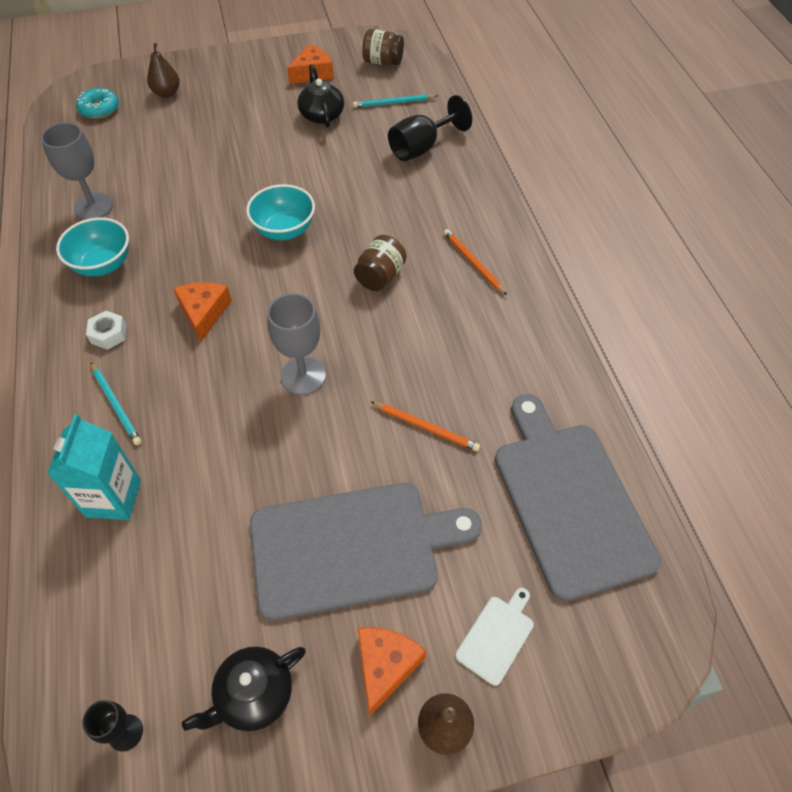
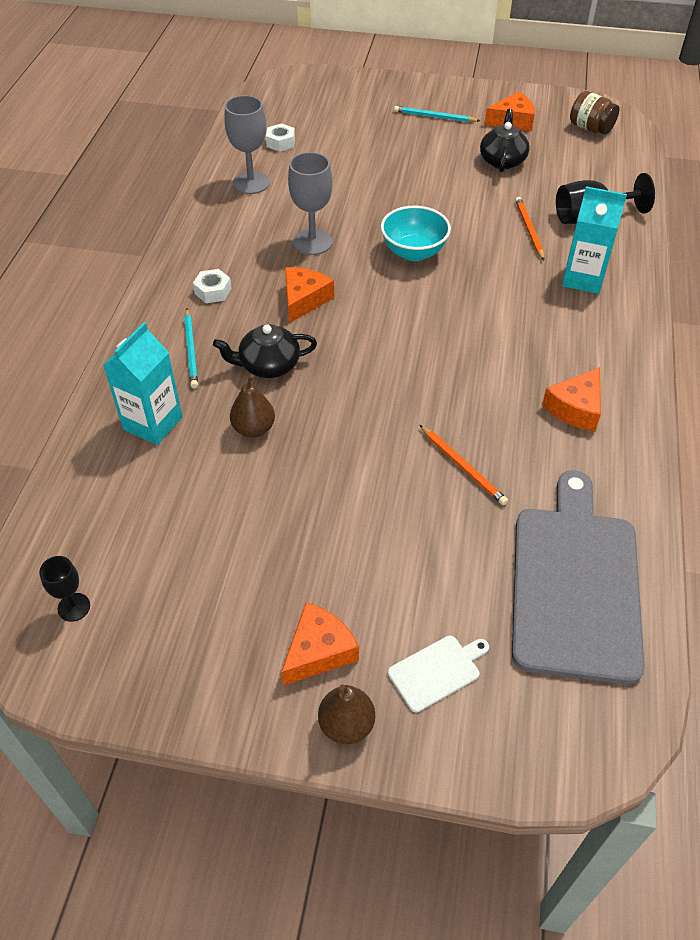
camera: 25 degrees right, 5 degrees down
(99, 109) = (296, 103): turquoise donut -> none
(103, 155) = (280, 142): none -> white nut
(103, 265) = (236, 233): turquoise bowl -> none
(167, 93) = (363, 104): brown pear -> brown pear (254, 429)
(253, 694) = (191, 624): black teapot -> black teapot (268, 365)
(303, 376) = (367, 382): grey goblet -> grey goblet (312, 242)
(351, 547) = (338, 541): grey cutting board -> none
(380, 276) = (486, 320): brown jar -> none
(394, 103) = (582, 169): turquoise pencil -> turquoise pencil (435, 117)
(443, 208) = (583, 278): none -> turquoise carton
(473, 263) = (589, 337): orange pencil -> orange pencil (529, 230)
(493, 334) = (575, 408): none -> orange cheese

